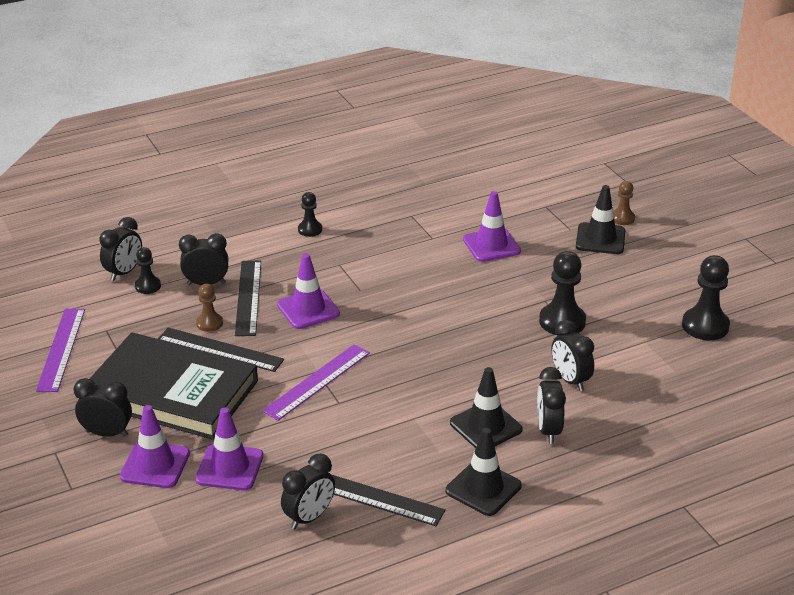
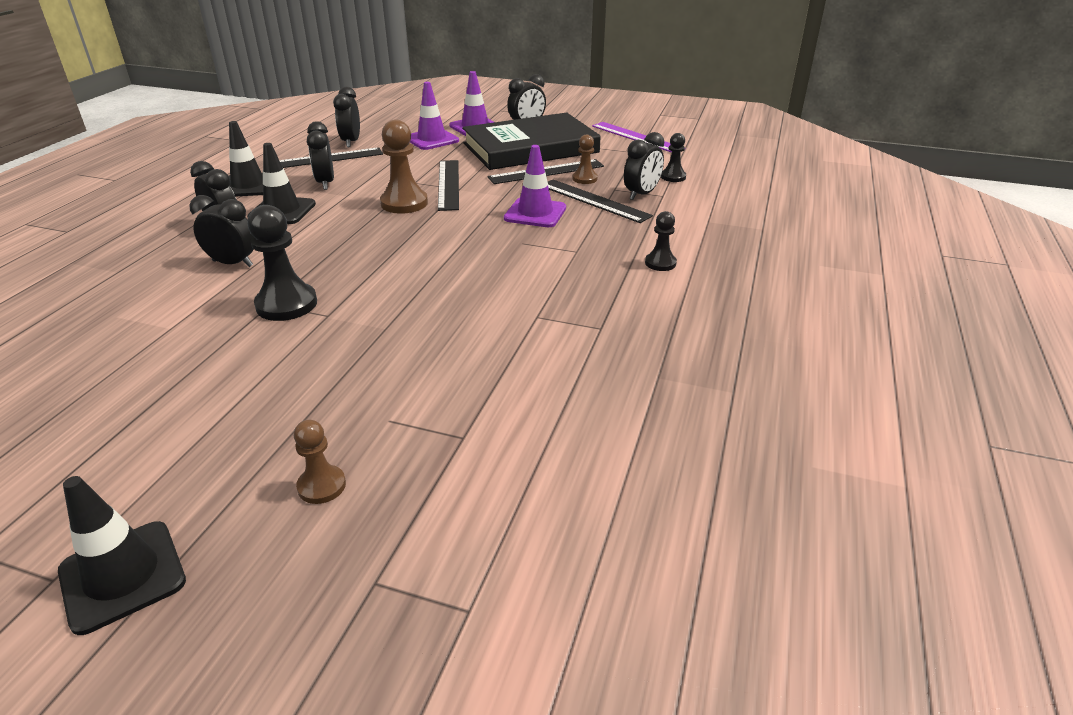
camera: 135 degrees right, 0 degrees up
(124, 272) = (707, 176): black clock -> black clock (325, 183)
(317, 381) = (449, 184): purple ruler -> black ruler
(382, 378) = (404, 203): none -> brown pawn
(491, 245) = (461, 342): purple traffic cone -> none
(600, 239) = (327, 427): black traffic cone -> black traffic cone (122, 576)
(705, 326) = (92, 379): black pawn -> none

